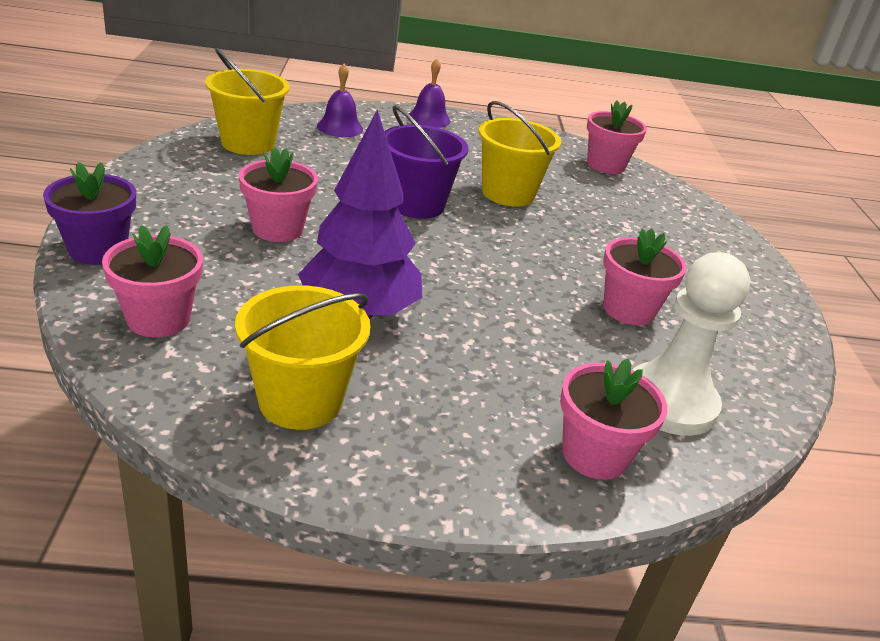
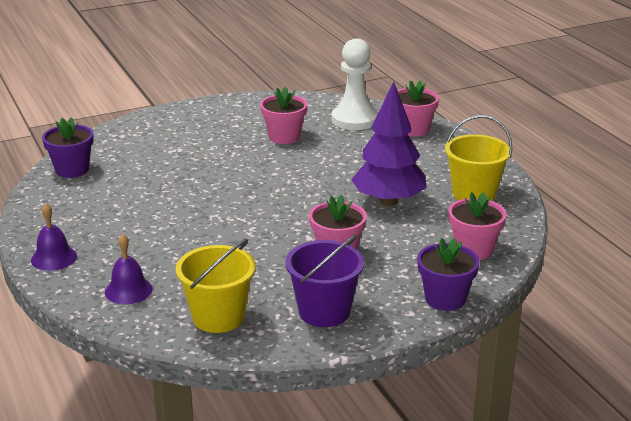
camera: 110 degrees left, 5 degrees down
(416, 204) = (237, 219): purple bucket -> purple bucket (324, 311)
(508, 193) = (175, 194): yellow bucket -> none
(605, 165) = (72, 170): pink flower pot -> purple flower pot

